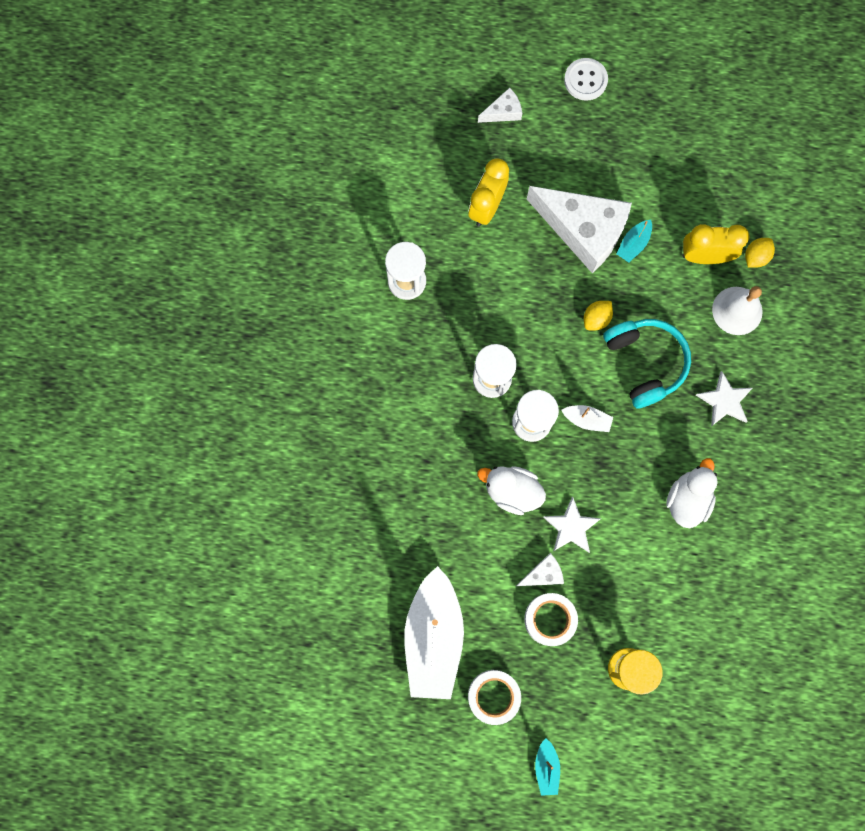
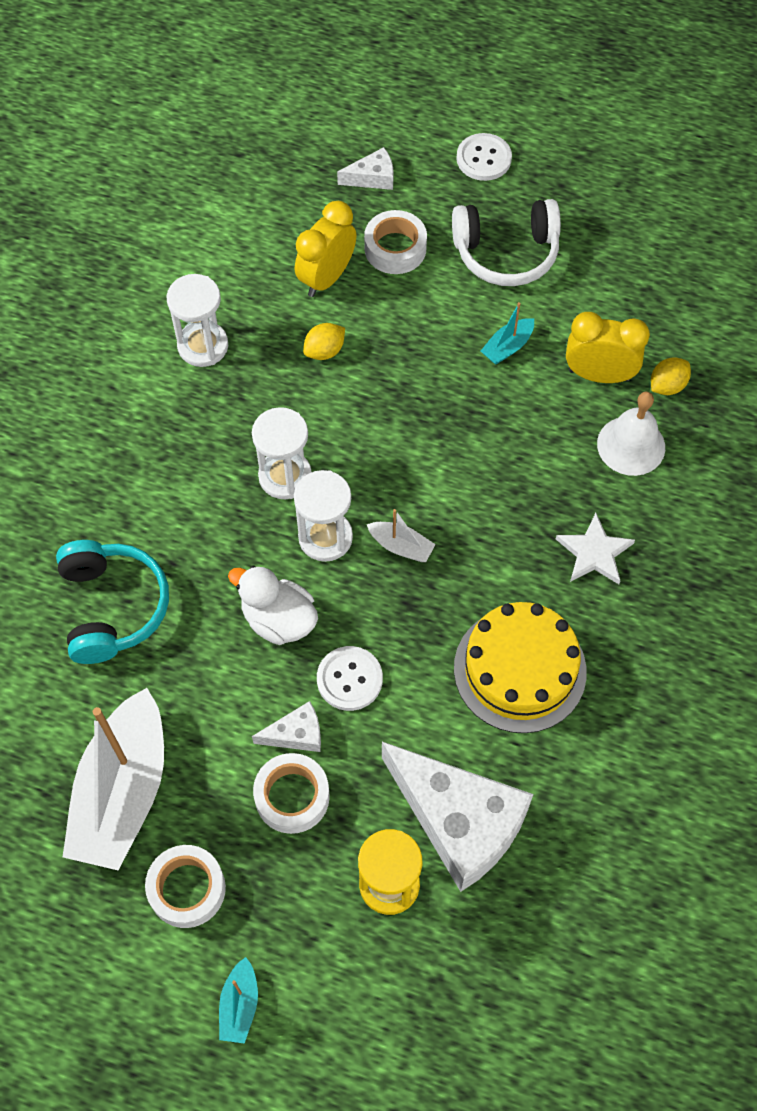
camera: 10 degrees right, 15 degrees down
(533, 172) = (395, 248): none -> white tape
(571, 527) = (349, 679): white star -> white button
(583, 230) = (445, 322): white cheese -> white cheese (459, 821)
(596, 319) = (440, 426): yellow lemon -> yellow lemon (324, 351)
(618, 162) = (506, 253): none -> white headphones
(645, 363) = (494, 489): turquoise headphones -> turquoise headphones (112, 607)
(687, 499) = (520, 669): white duck -> yellow cake

